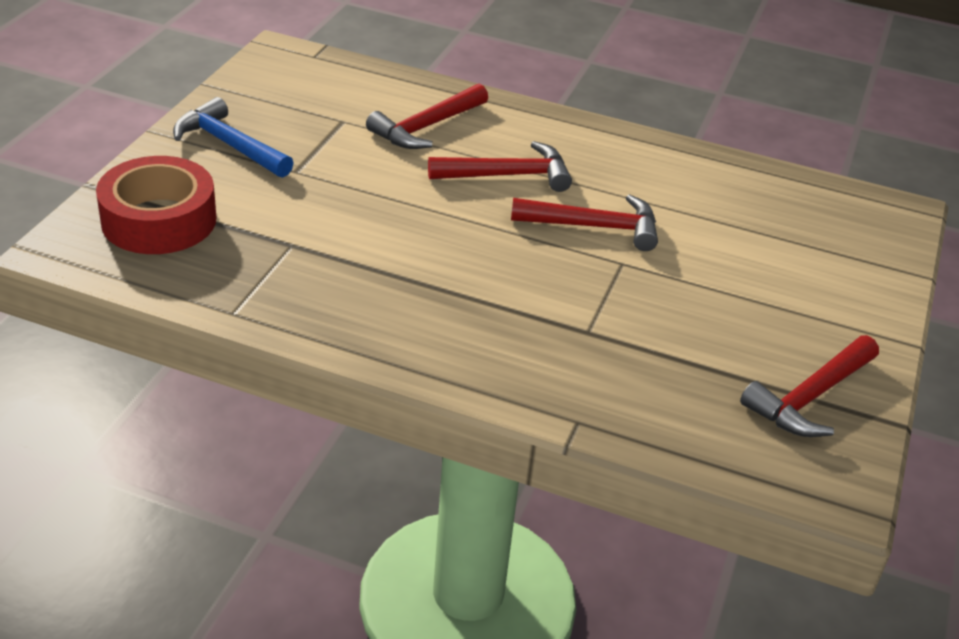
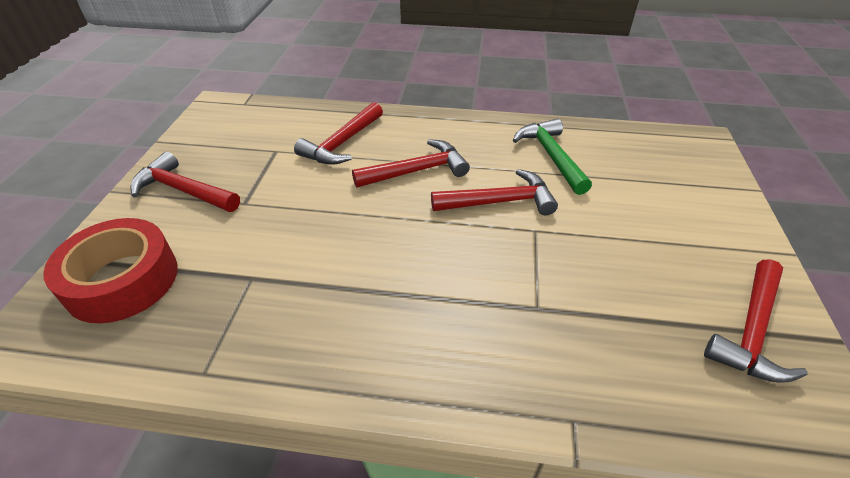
camera: 10 degrees left, 5 degrees up
(230, 145) = (184, 190): blue hammer -> red hammer
(684, 191) = (551, 156): none -> green hammer

